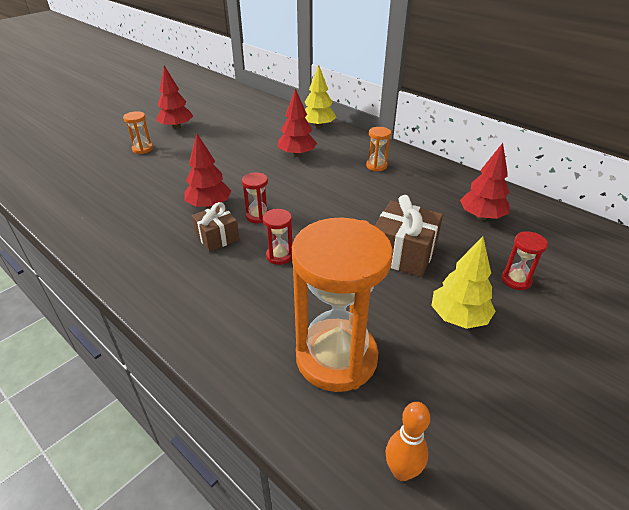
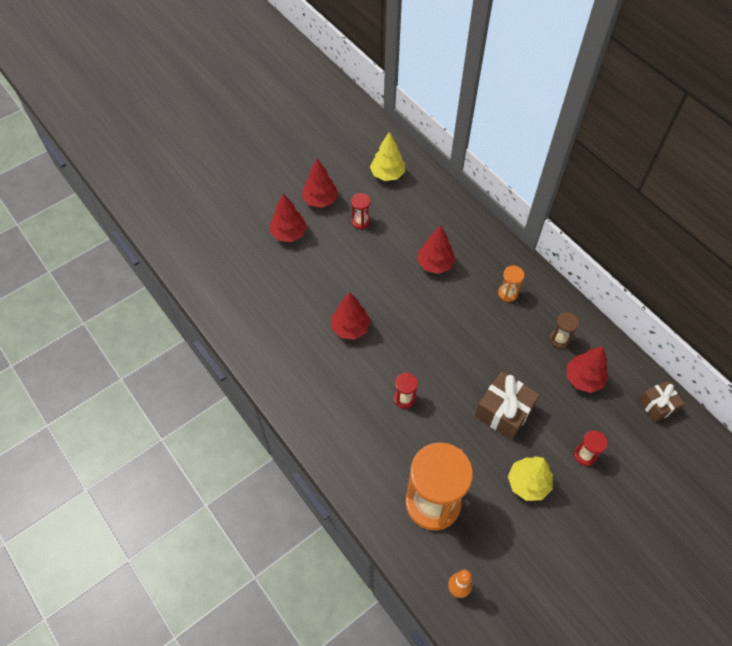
camera: 10 degrees right, 20 degrees up
(142, 149) = (289, 234): orange hourglass -> red tree
(217, 237) = (356, 369): brown gift -> brown gift (657, 405)
(258, 216) = (391, 348): red hourglass -> red hourglass (361, 221)
(318, 126) = (462, 218): yellow tree -> yellow tree (387, 174)
(442, 191) = (559, 339): none -> brown hourglass

